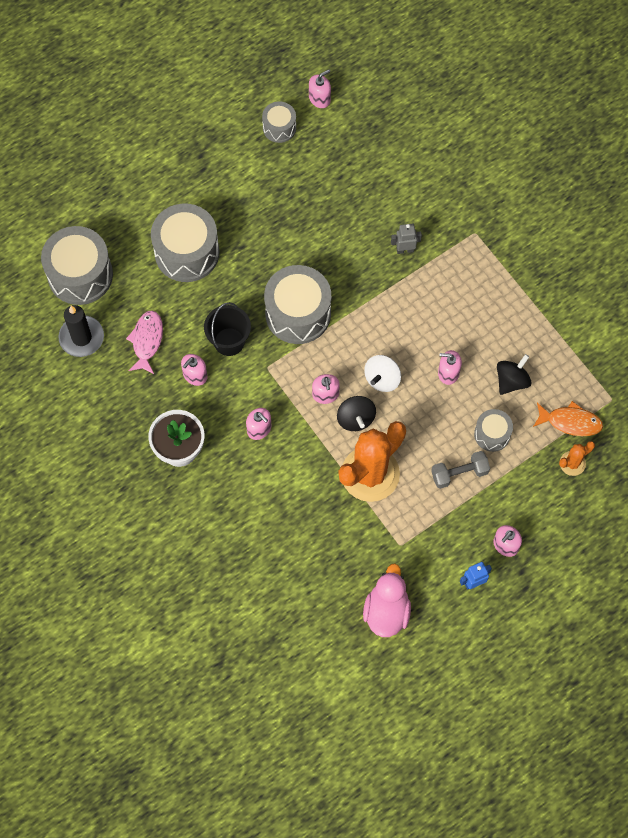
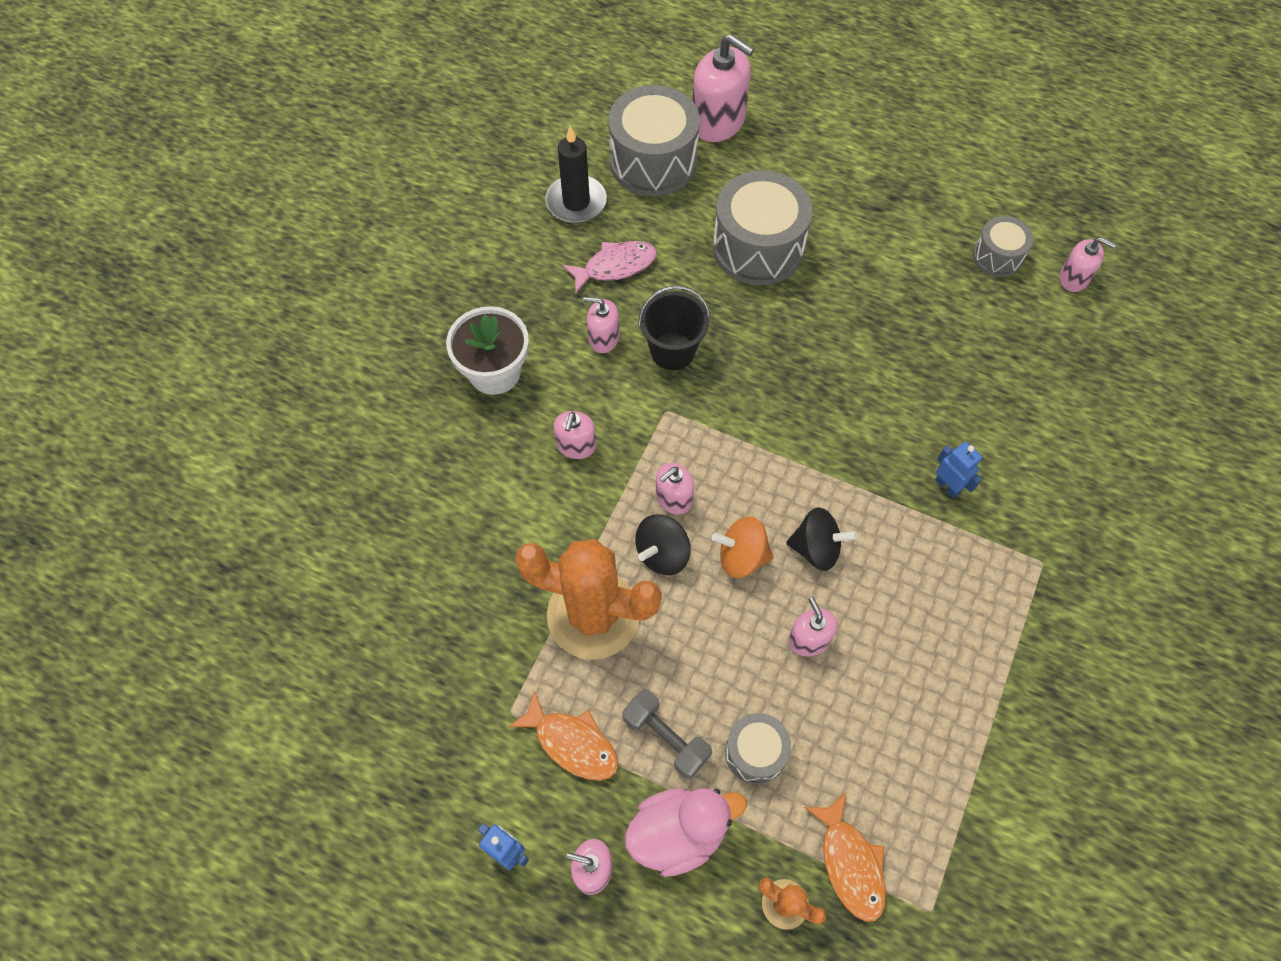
camera: 60 degrees right, 5 degrees down
(74, 218) = (718, 121): none -> pink soap dispenser
(298, 313) = (764, 407): grey drum -> none
(382, 379) = (741, 557): white spinning top -> orange spinning top
(386, 611) = (400, 747): pink duck -> pink duck (678, 833)
(405, 250) = (947, 486): grey robot -> blue robot
(435, 522) = (572, 743): none -> orange fish
(511, 381) = (856, 736): black spinning top -> black spinning top (816, 548)

